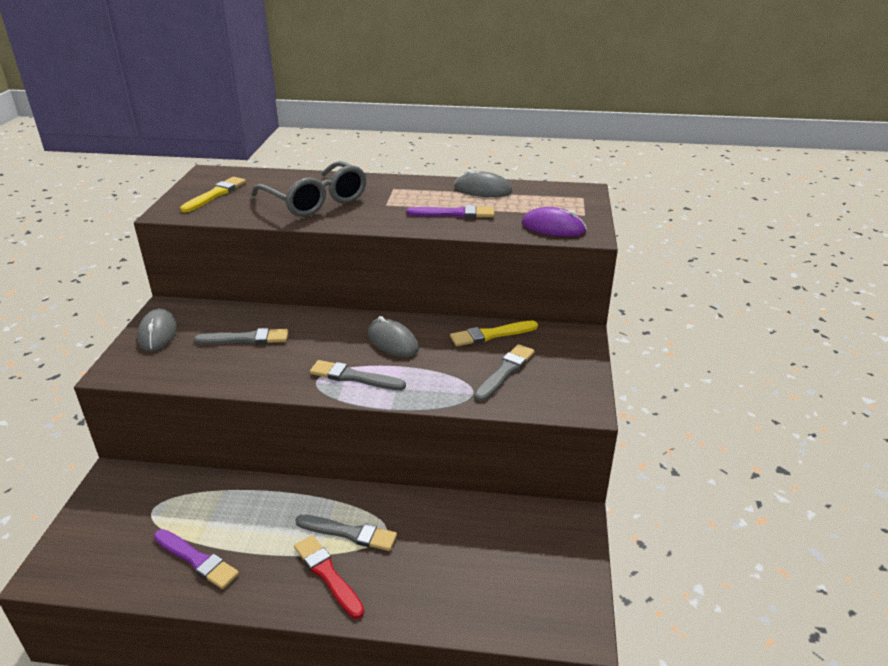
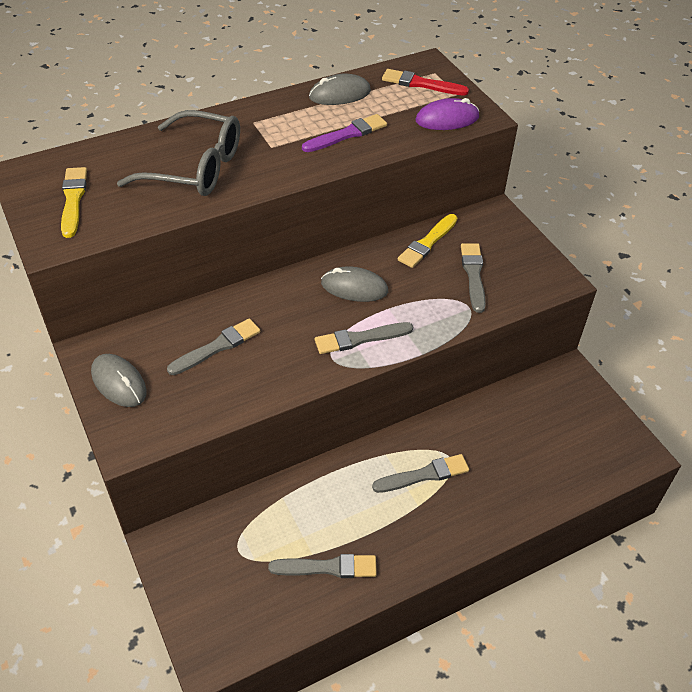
camera: 35 degrees left, 15 degrees up
(197, 560) = (327, 567): purple brush -> grey brush
(327, 574) = (441, 516): red brush -> red brush (421, 84)

